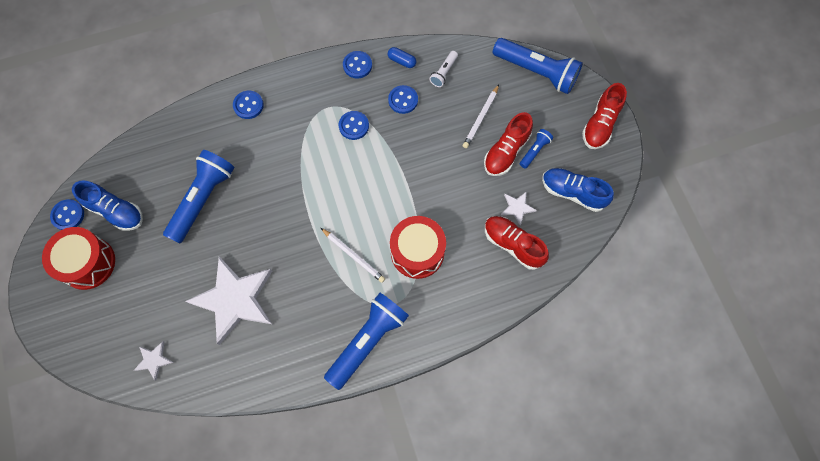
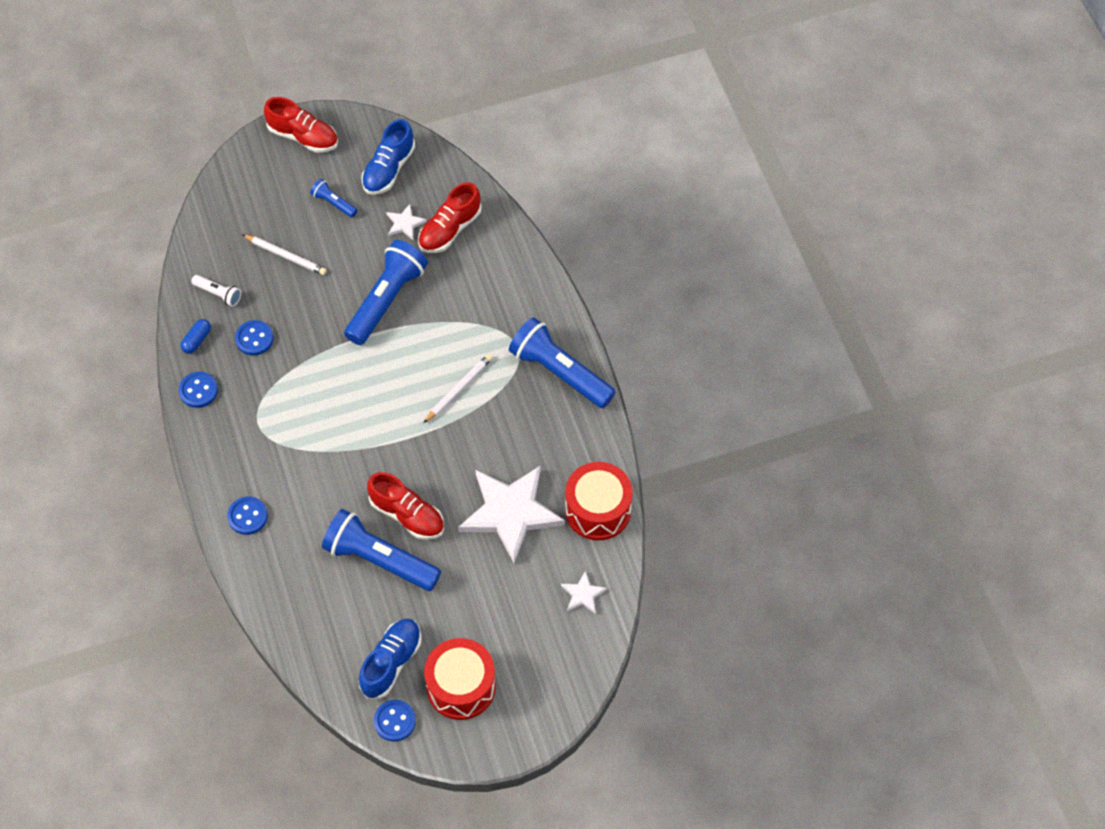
camera: 90 degrees left, 10 degrees down
(354, 126) = (287, 393): blue button -> none
(417, 252) = (456, 323): red drum -> red drum (598, 510)
(506, 152) = (333, 231): red shoe -> red shoe (407, 515)
(536, 72) = (226, 195): blue flashlight -> blue flashlight (386, 300)

